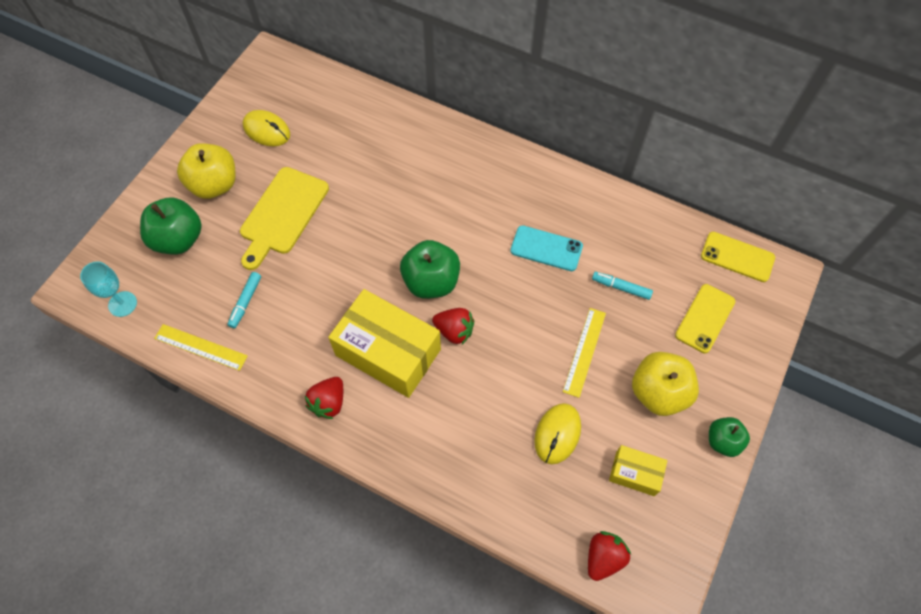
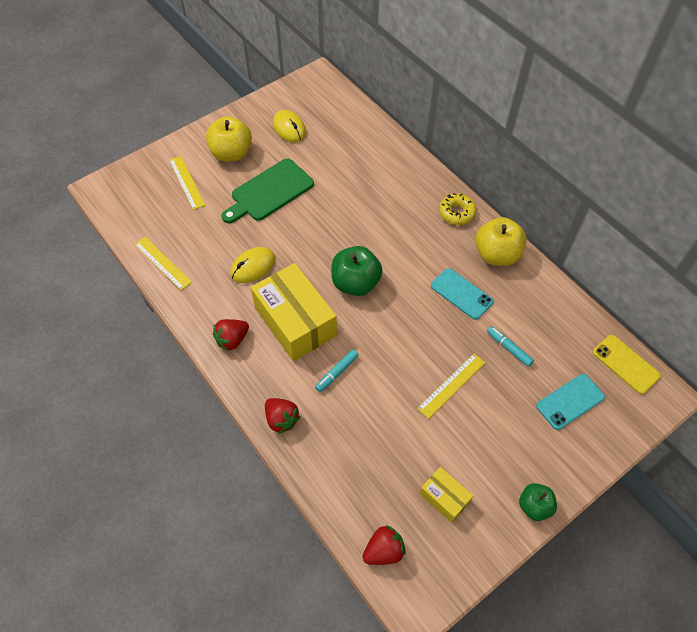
camera: 25 degrees right, 5 degrees down
(122, 304) = (125, 212): turquoise goblet -> none
(179, 239) = (186, 182): green apple -> yellow ruler
(245, 302) = (210, 244): turquoise marker -> turquoise marker (336, 373)
(282, 214) = (269, 192): yellow cutting board -> green cutting board
(454, 331) = (354, 327): red strawberry -> red strawberry (281, 419)
(498, 161) = (456, 213): none -> yellow donut
(557, 434) = (396, 439): yellow mouse -> yellow mouse (253, 266)
(658, 392) = (498, 443): yellow apple -> yellow apple (496, 254)
(704, 318) = (570, 401): yellow phone -> turquoise phone

